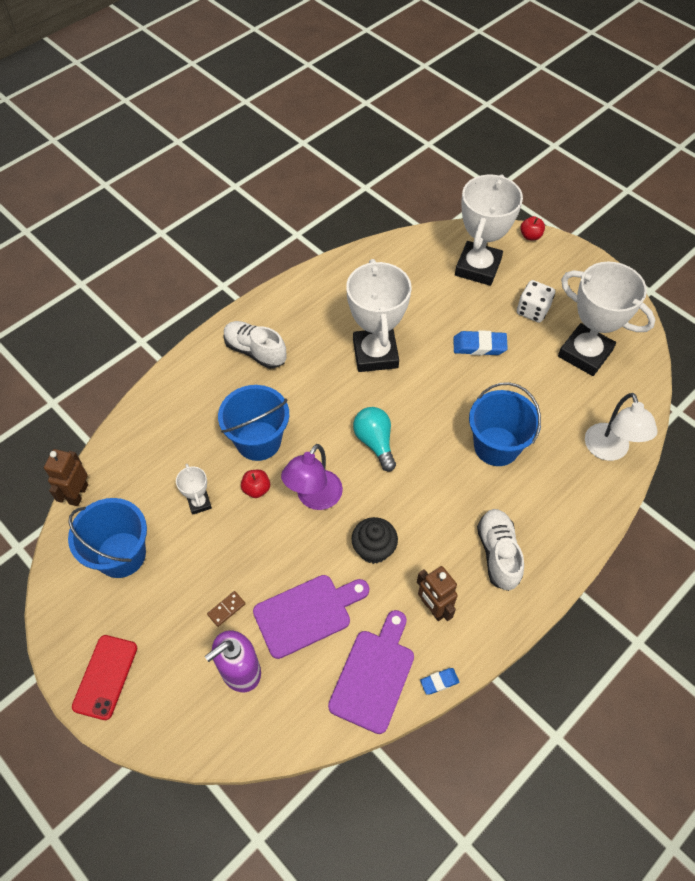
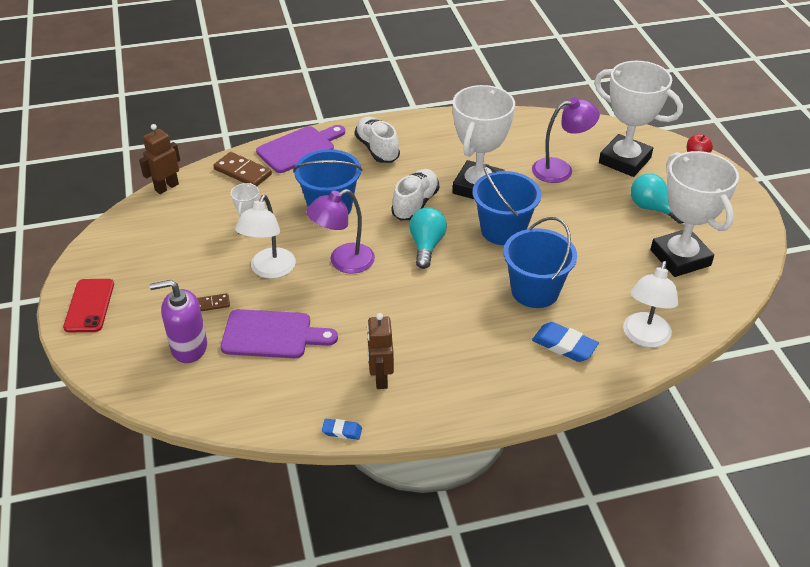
camera: 30 degrees right, 15 degrees down
(105, 677) = (89, 306): red phone -> red phone turned 45 degrees counterclockwise
(121, 554) = (165, 236): blue bucket -> blue bucket (503, 230)
(143, 438) = (243, 172): none -> brown domino
(253, 542) = (269, 270): none -> white lamp
(256, 489) = (302, 237): red apple -> none
(373, 549) = (364, 316): black cupcake -> none
(374, 675) = (291, 400): purple cutting board -> purple cutting board (299, 148)
(432, 301) = (560, 169): none -> purple lamp
(478, 267) = (624, 160): white trophy -> white trophy turned 75 degrees clockwise
(479, 346) = (579, 215): blue eraser -> blue eraser (564, 345)
(498, 553) = (471, 366): white shoe -> white shoe (415, 204)
(532, 310) = (653, 209): white dice -> turquoise light bulb

